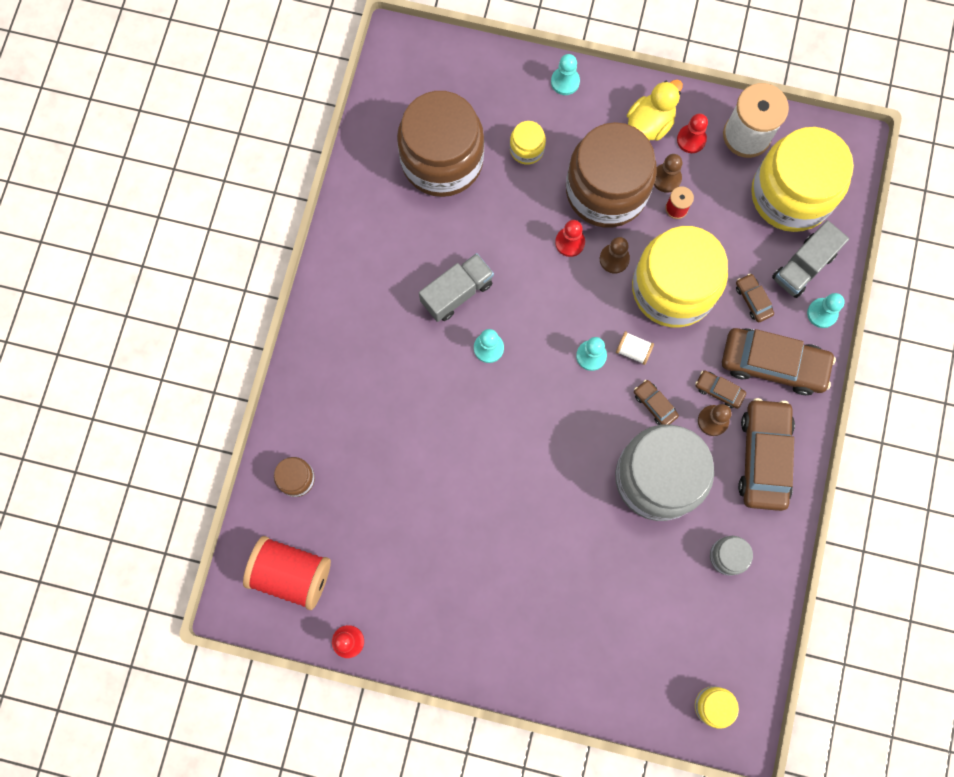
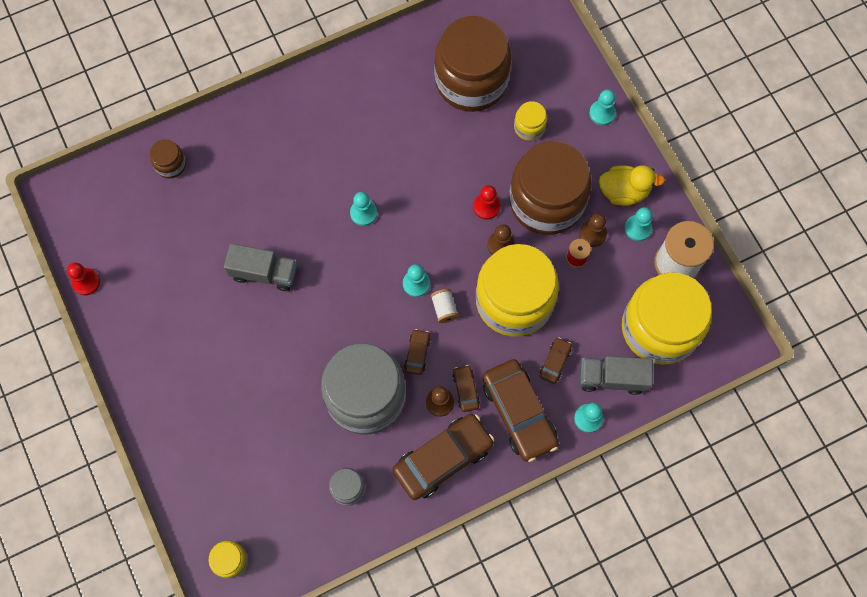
camera: 50 degrees right, 5 degrees down
(292, 574) = (104, 212): red spool -> none
(457, 293) = (385, 163): grey truck -> grey truck (264, 273)
(691, 139) = (637, 228): red pawn -> turquoise pawn

